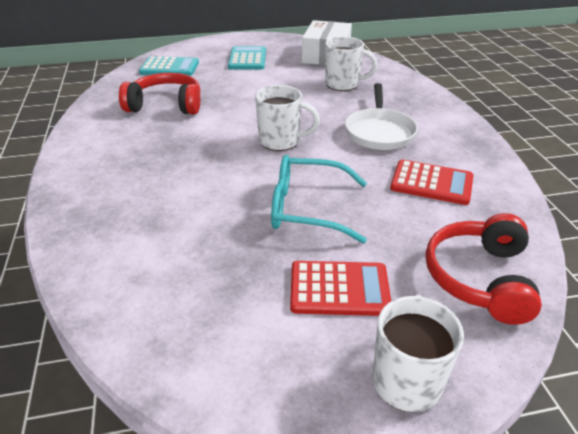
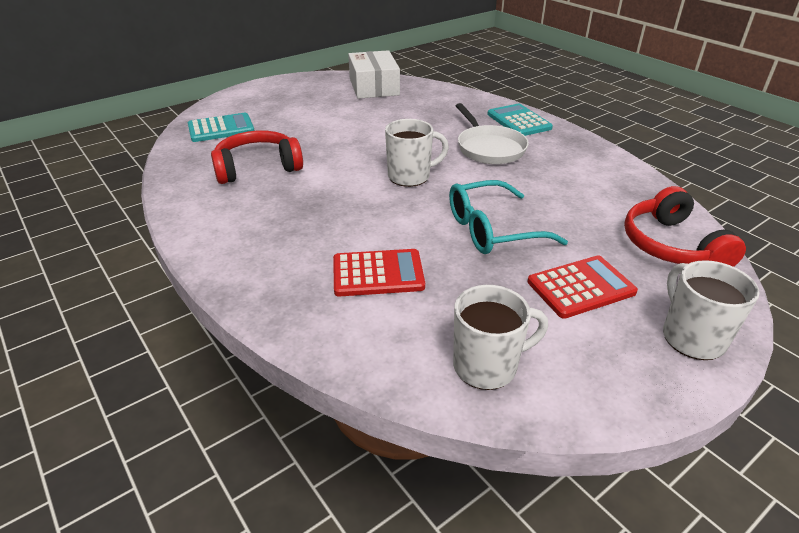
camera: 25 degrees left, 0 degrees up
(247, 59) = (298, 104): turquoise calculator -> turquoise calculator (518, 121)
(343, 84) = (416, 111): white mug -> white mug (487, 366)
(431, 183) = (570, 181): red calculator -> red calculator (378, 273)

